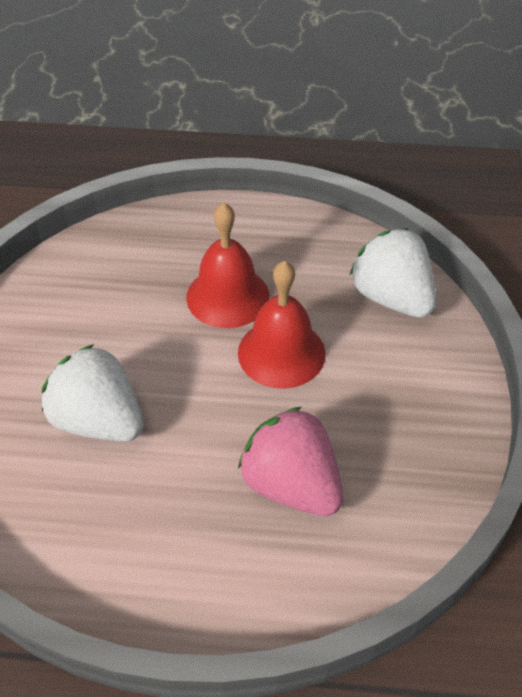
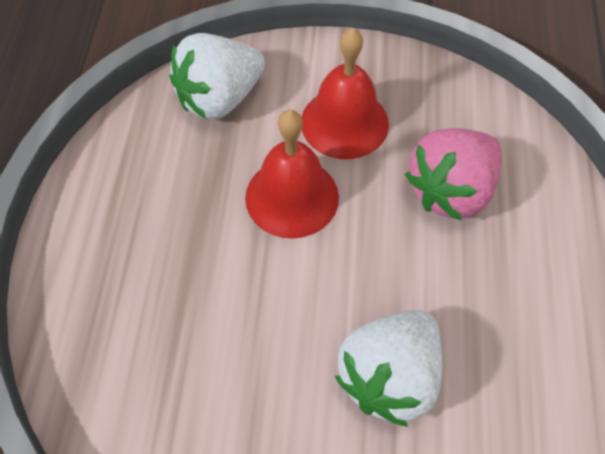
camera: 90 degrees left, 10 degrees up
(227, 296) = (206, 249): red bell -> red bell (344, 122)

